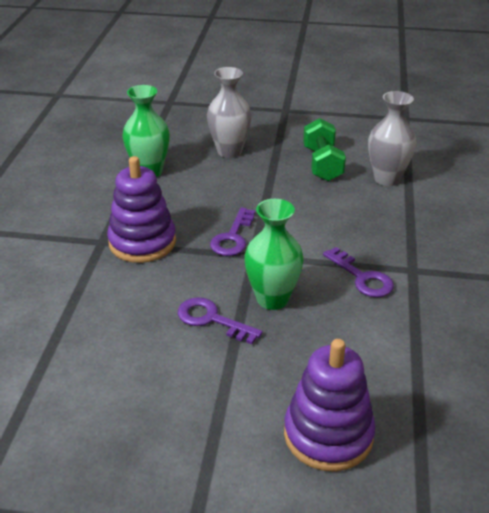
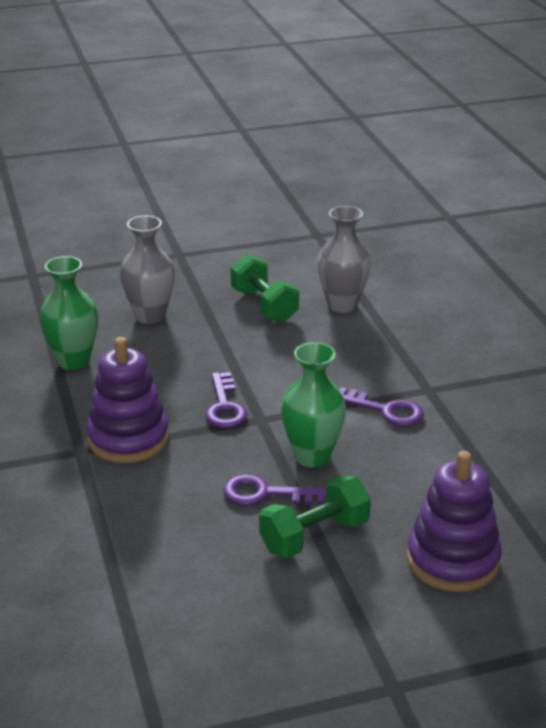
camera: 25 degrees left, 5 degrees down
(224, 370) = (314, 536): none -> green dumbbell

